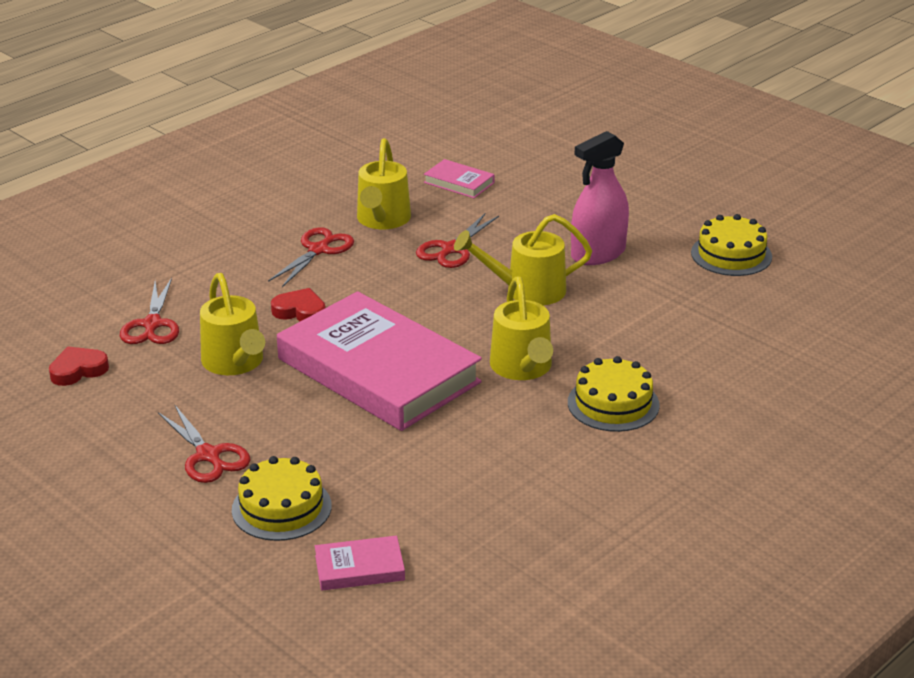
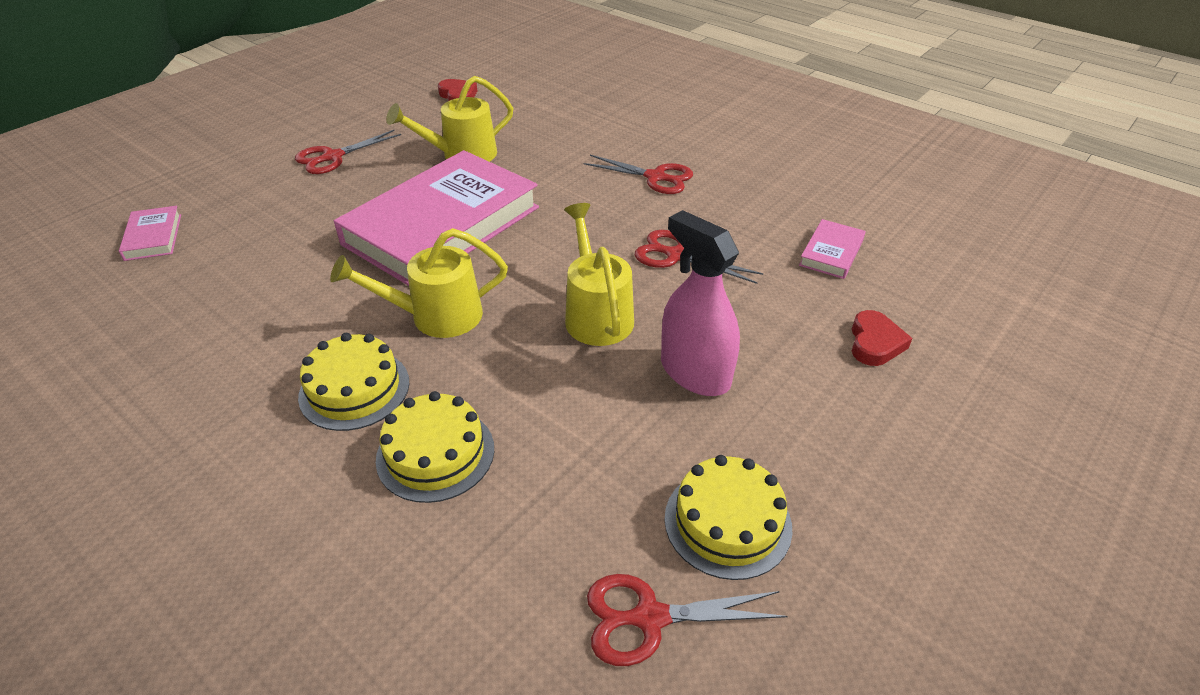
camera: 85 degrees right, 10 degrees up
(152, 325) = (521, 115): red scissors -> red scissors (649, 618)
(281, 508) = (251, 194): yellow cake -> yellow cake (435, 453)
(300, 311) = (544, 177): red heart -> red heart (875, 343)
(382, 221) = (724, 208): yellow watering can -> none

